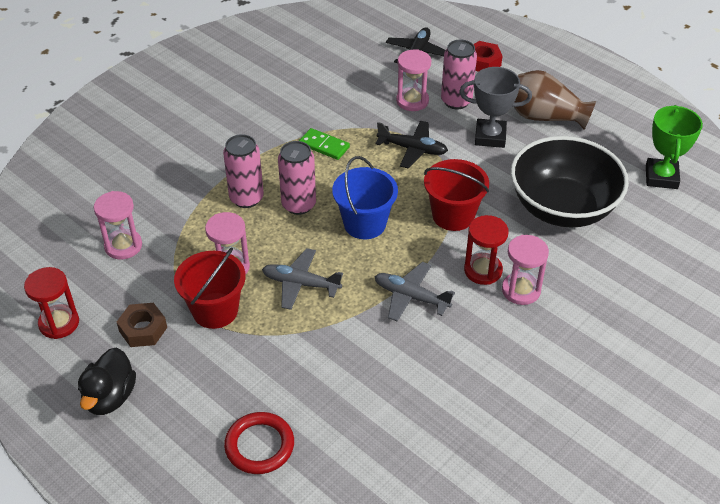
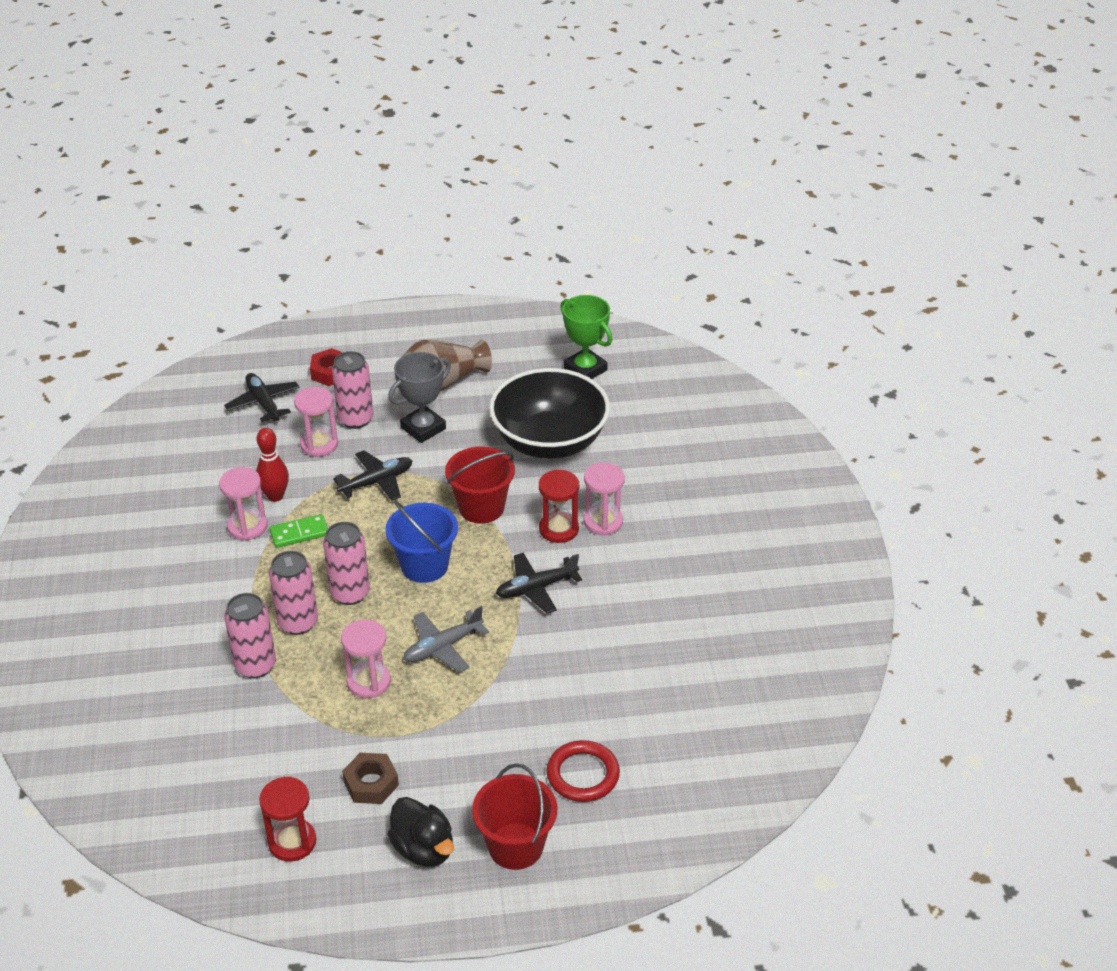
camera: 50 degrees left, 5 degrees down
(123, 246) = (250, 743): pink hourglass -> pink hourglass (247, 526)
(190, 204) = (255, 665): none -> pink can
(215, 310) = (407, 721): red bucket -> red bucket (515, 846)
(343, 113) = (275, 496): none -> red bowling pin
(411, 297) = (536, 588): grey plane -> black plane

